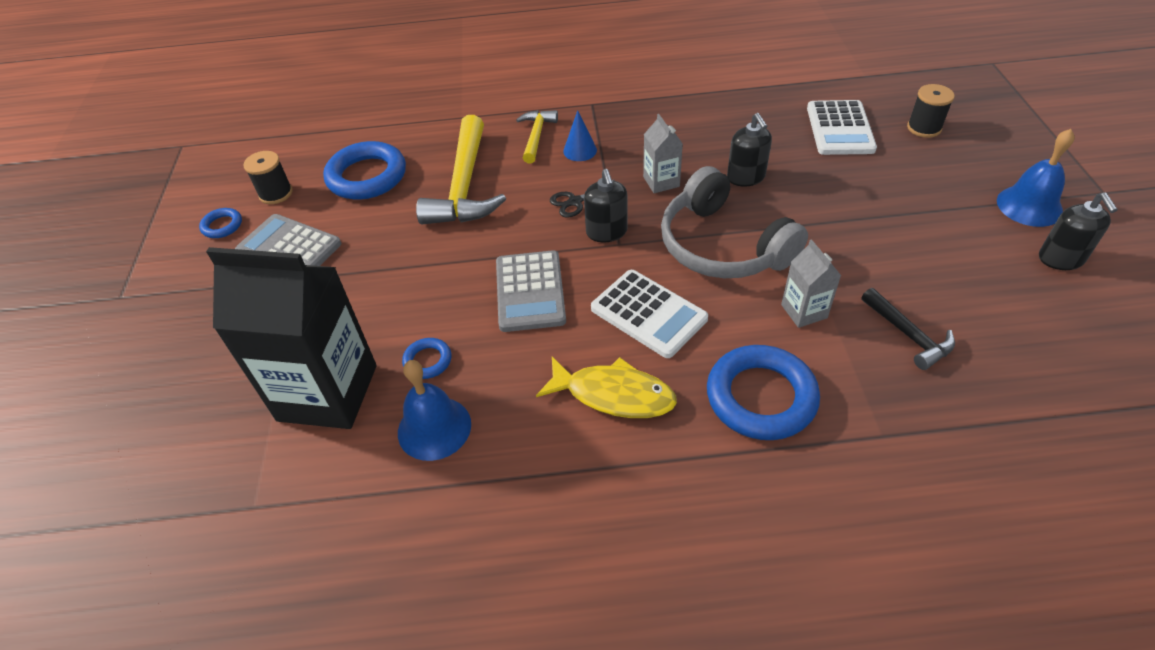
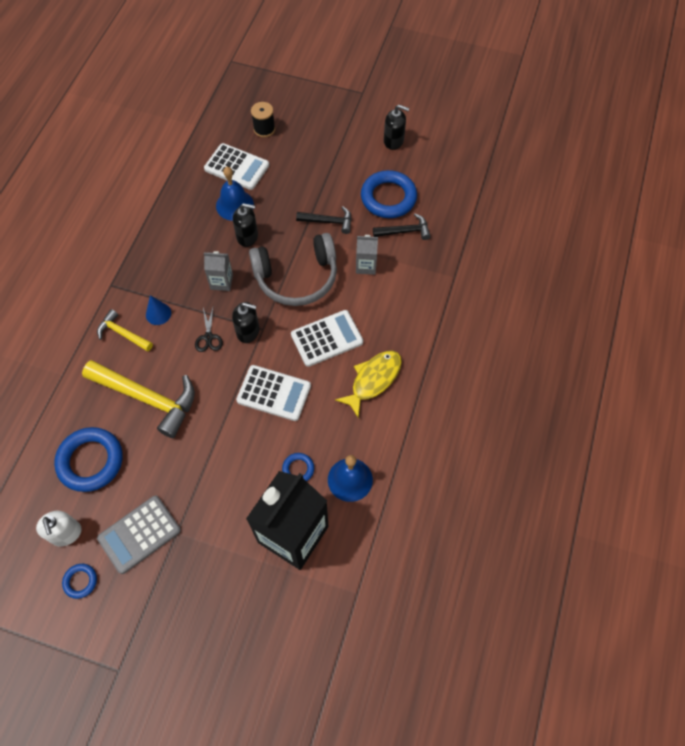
camera: 70 degrees left, 15 degrees up
(276, 193) = (66, 533): black spool -> white soap dispenser
(530, 291) = (274, 393): grey calculator -> white calculator
(761, 397) = (409, 314): blue ring -> blue ring (388, 197)
(841, 242) = (328, 221): none -> black hammer
(1029, 206) = (352, 127): blue bell -> blue bell (234, 205)

